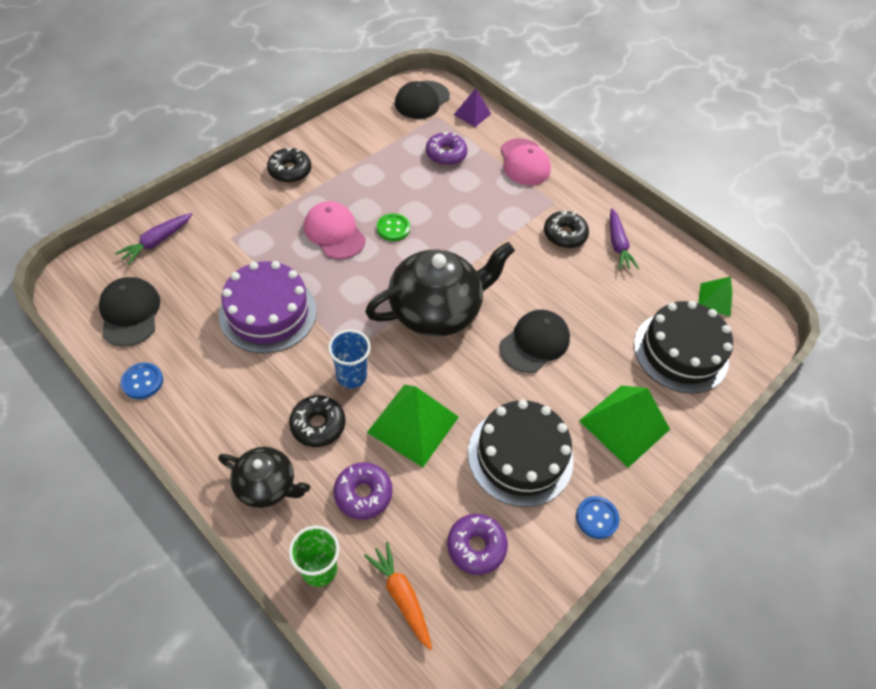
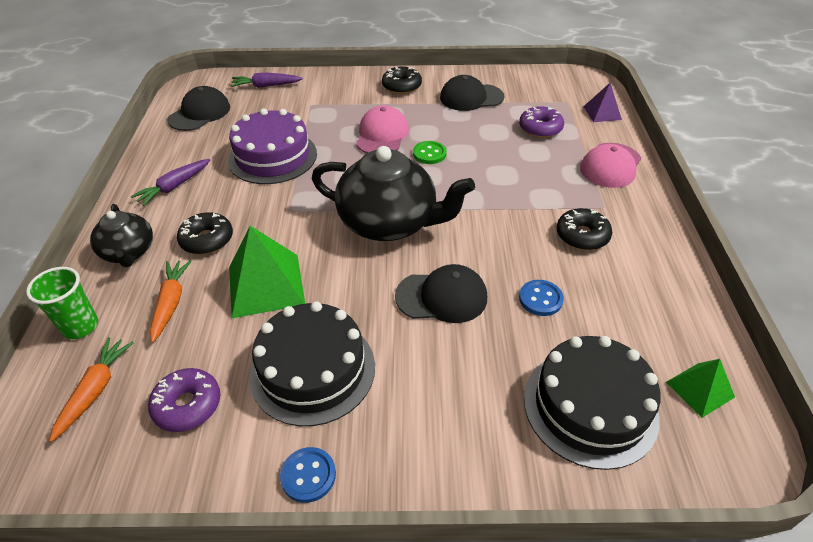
camera: 50 degrees right, 10 degrees down
(142, 382) = (154, 151): blue button -> blue button (540, 299)
(351, 376) = (270, 225): blue cup -> none
(363, 494) = (171, 303): purple donut -> orange carrot
(422, 100) = (566, 87): black cap -> black cap (471, 97)
(617, 245) = (632, 274): purple carrot -> purple carrot (174, 187)
(624, 425) = (441, 422): green pyramid -> none

